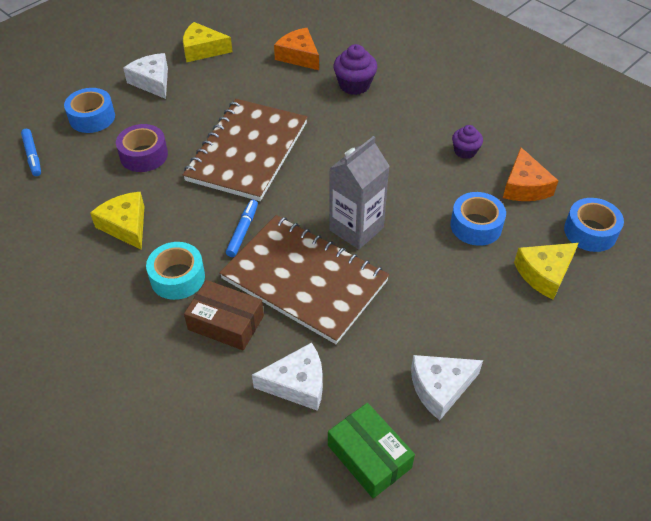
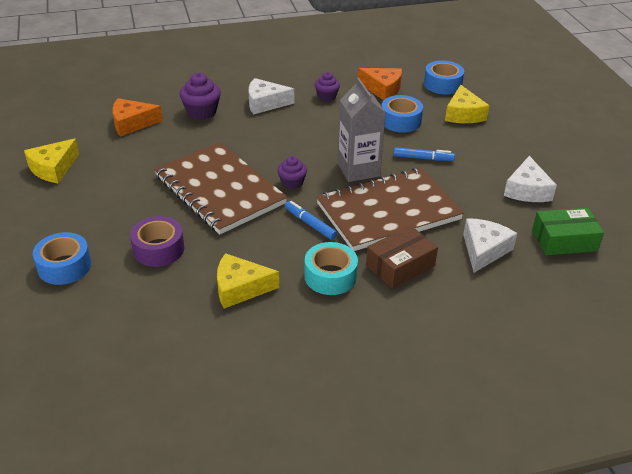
camera: 60 degrees left, 10 degrees down
(32, 156) = (74, 324): blue marker -> blue marker (423, 158)
(152, 82) = (60, 212): white cheese -> white cheese (265, 103)
(295, 192) = (292, 183): none -> purple cupcake

